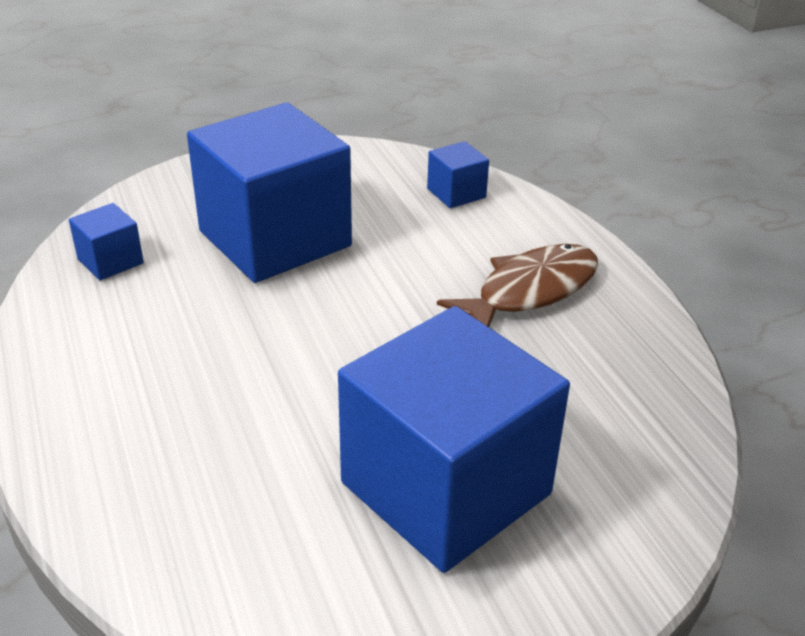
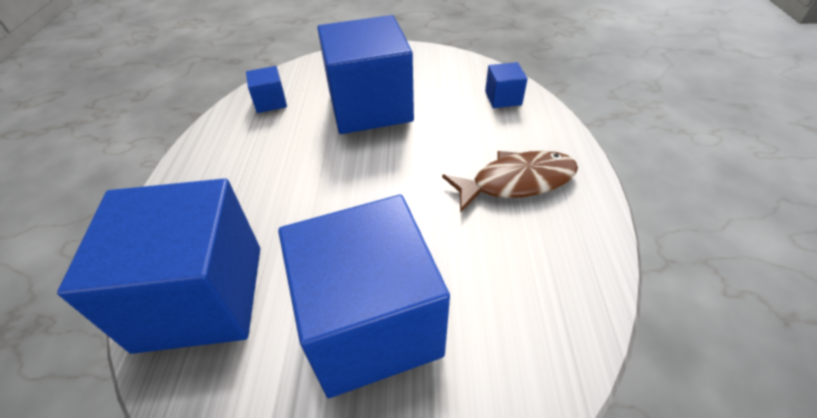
camera: 25 degrees right, 10 degrees up
(195, 525) = (201, 296): none -> blue cube

